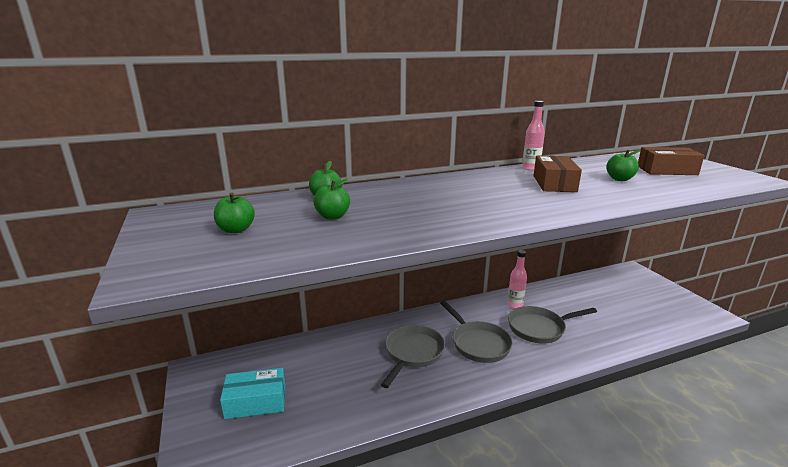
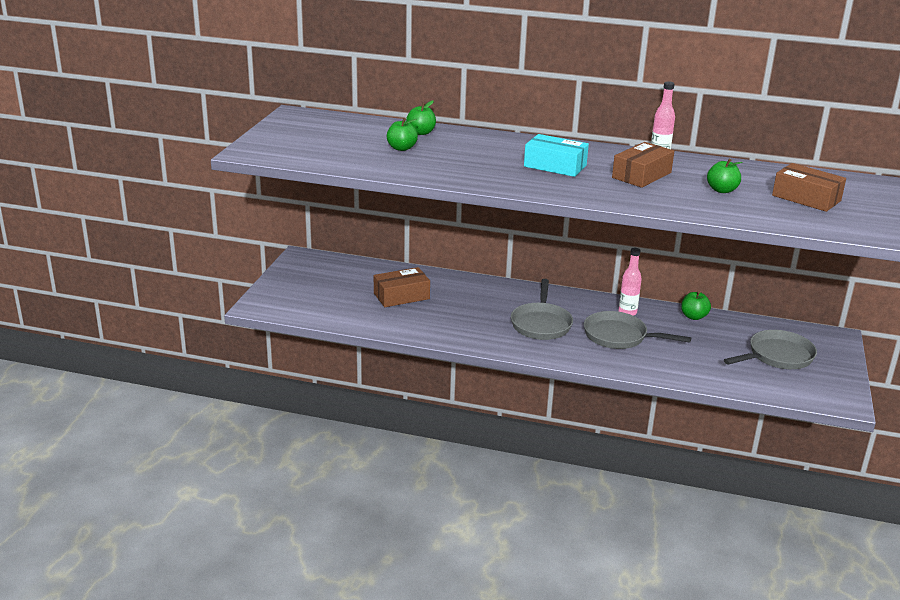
camera: 35 degrees right, 5 degrees up
(236, 230) = (327, 139): green apple -> green apple (693, 316)
(256, 402) = (324, 290): turquoise box -> turquoise box (555, 166)
(338, 371) = (401, 296): none -> brown box
(413, 353) = (474, 308): grey pan -> grey pan (777, 356)

